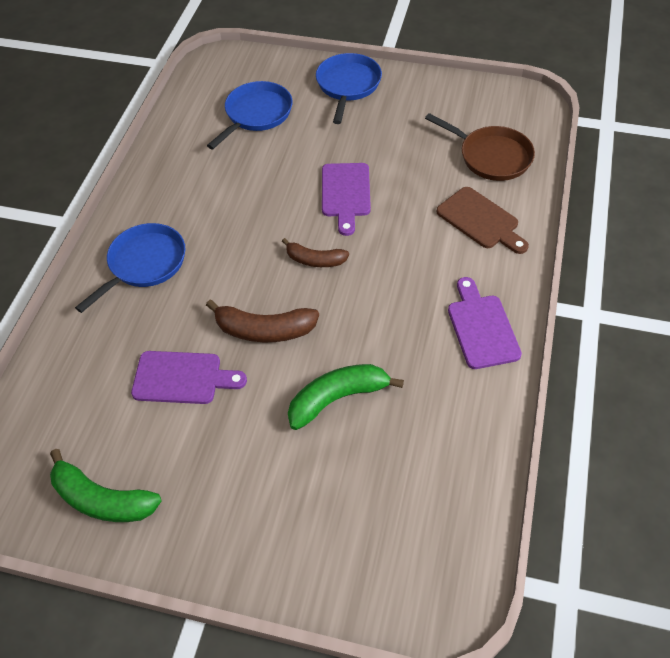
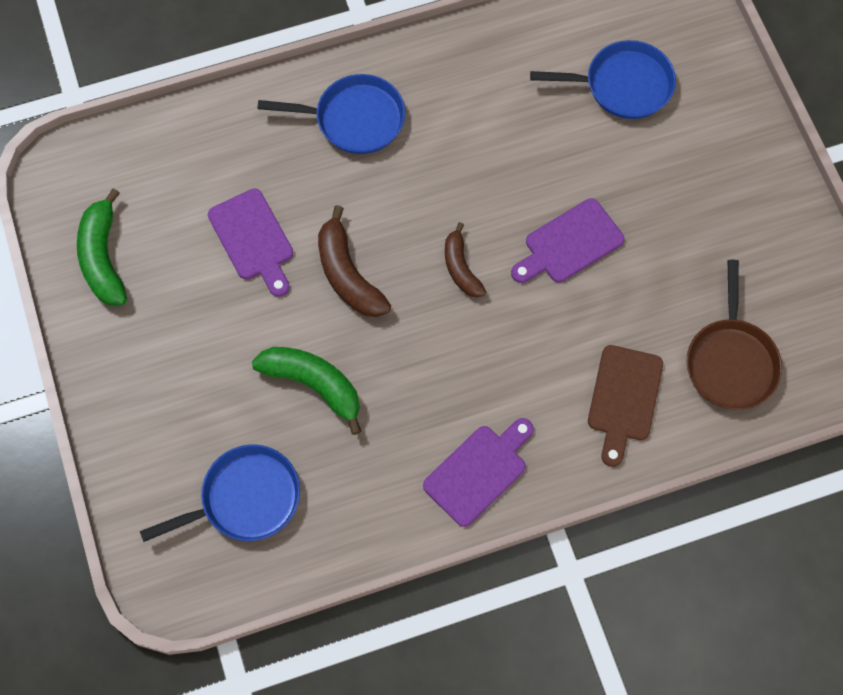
camera: 55 degrees right, 15 degrees up
(348, 85) = (737, 148): blue pan -> blue pan (245, 498)

